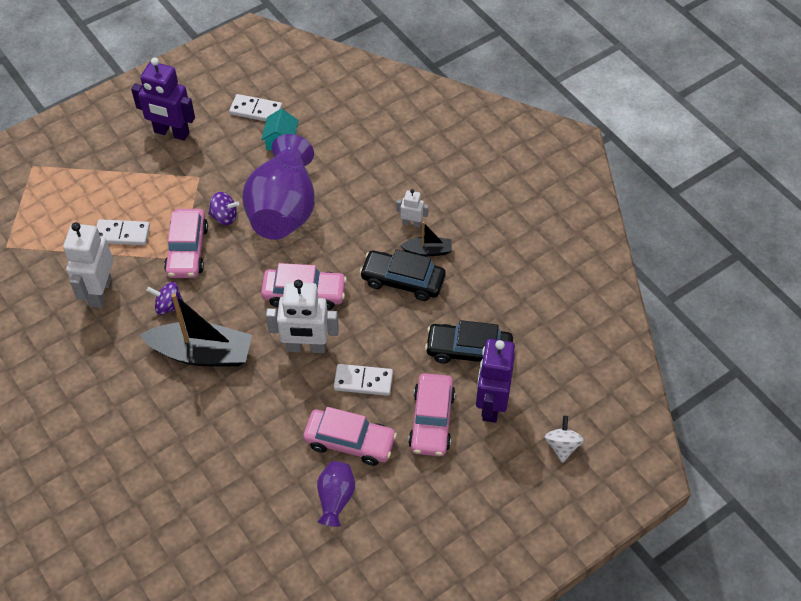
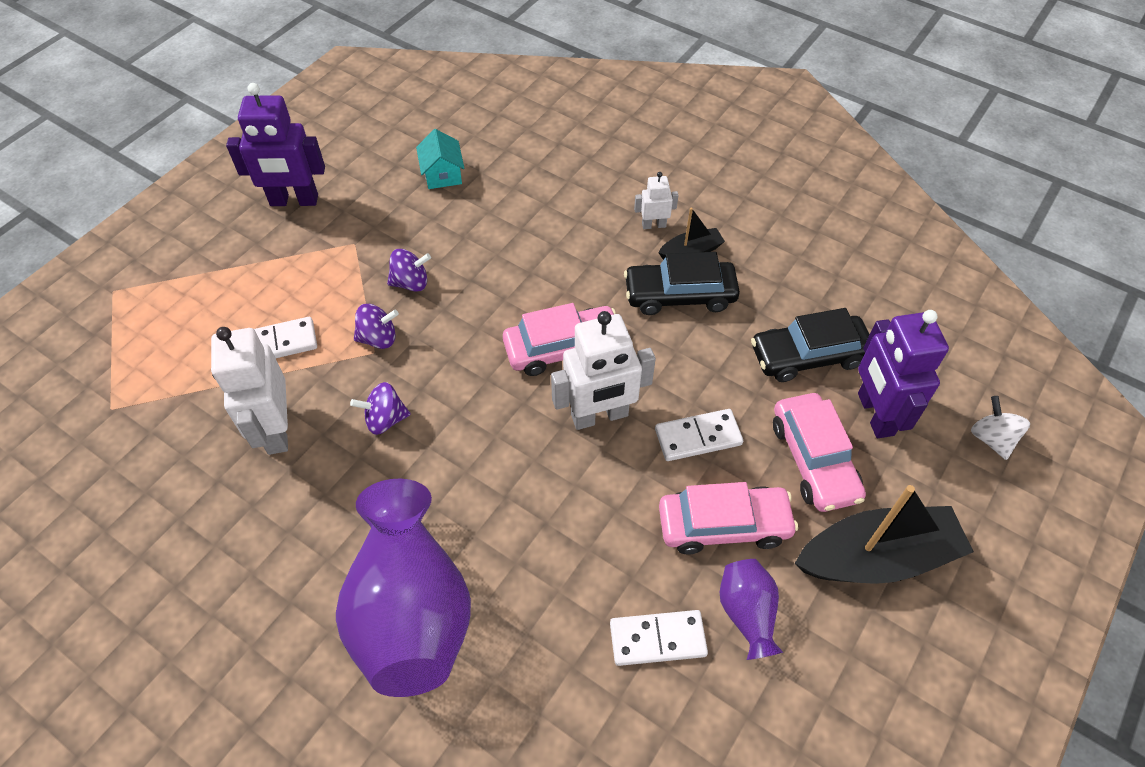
camera: 20 degrees left, 0 degrees up
(187, 250) = (378, 338): pink car -> purple spinning top
(201, 353) = (460, 469): black boat -> black boat (876, 557)
(256, 110) = (394, 148): white domino -> white domino (657, 639)
(283, 209) = (484, 253): purple vase -> purple vase (411, 610)

